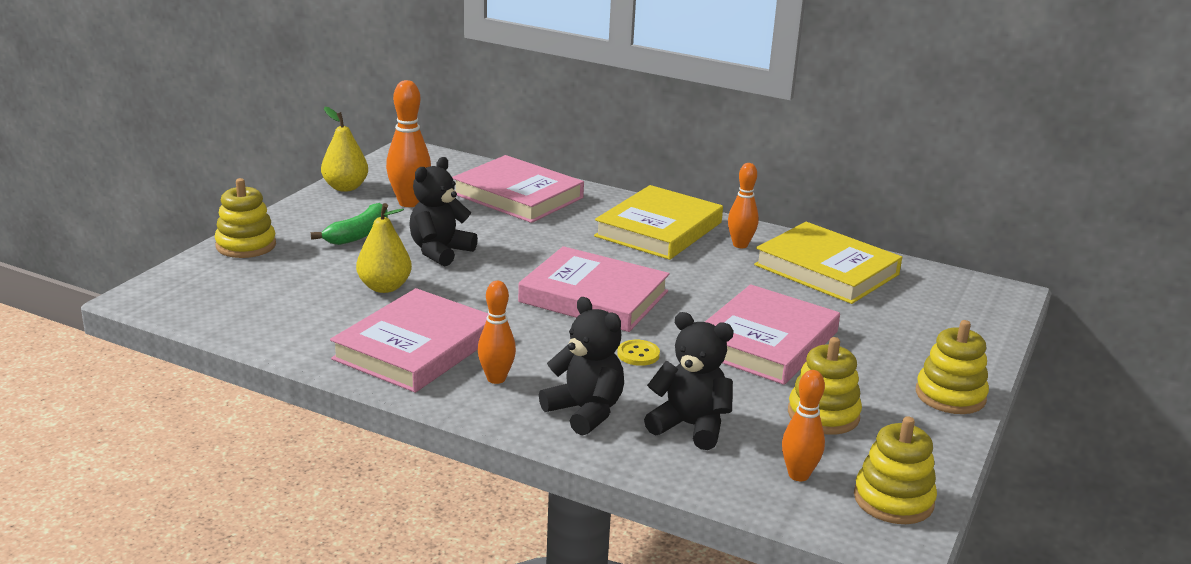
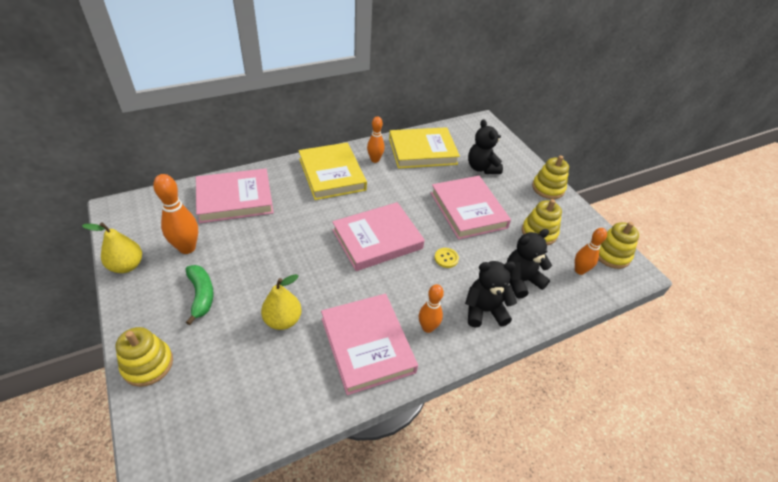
camera: 55 degrees left, 20 degrees up
(440, 252) = (265, 270): black teddy bear -> black teddy bear (482, 168)

